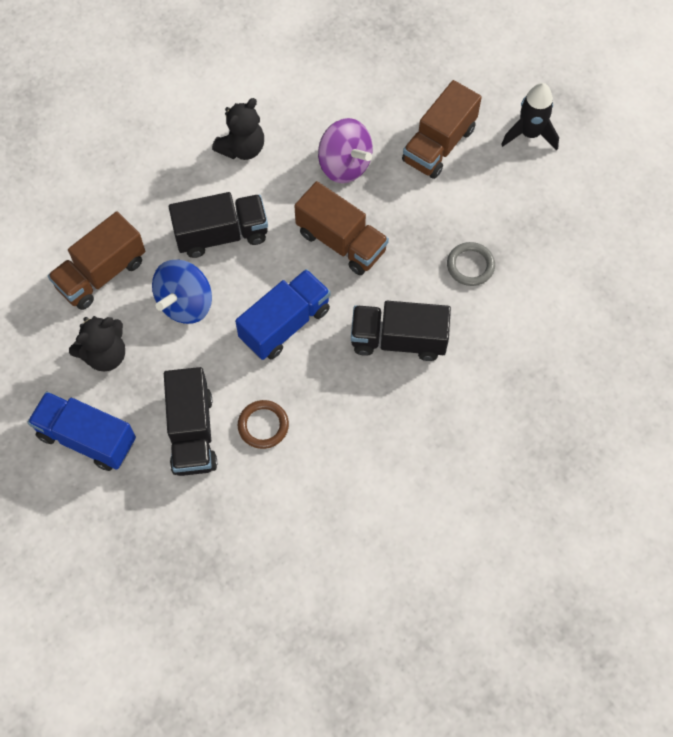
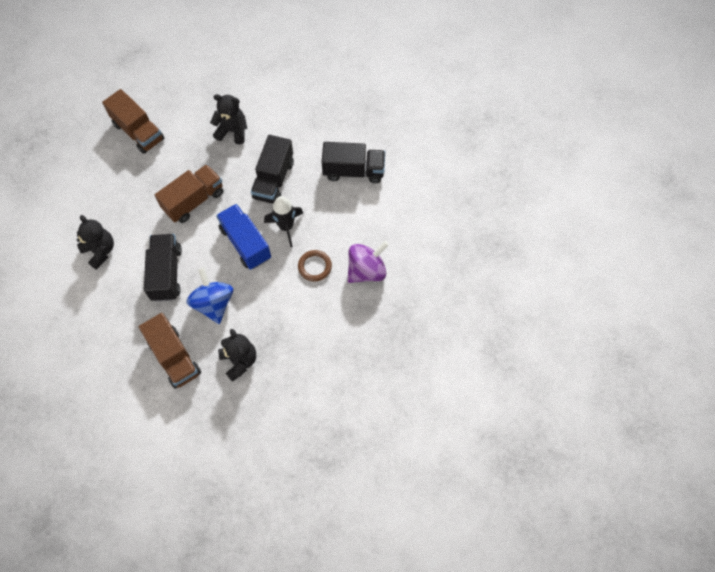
camera: 80 degrees left, 0 degrees up
(87, 438) = (300, 379): blue truck -> none
(185, 303) = (213, 303): blue spinning top -> blue spinning top turned 150 degrees counterclockwise
(192, 432) = (310, 310): black truck -> black truck (353, 171)
(344, 165) = (135, 189): purple spinning top -> purple spinning top (366, 270)
(470, 265) = (232, 131): grey ring -> black teddy bear
(529, 134) = (147, 80): black rocket -> black rocket (286, 227)

